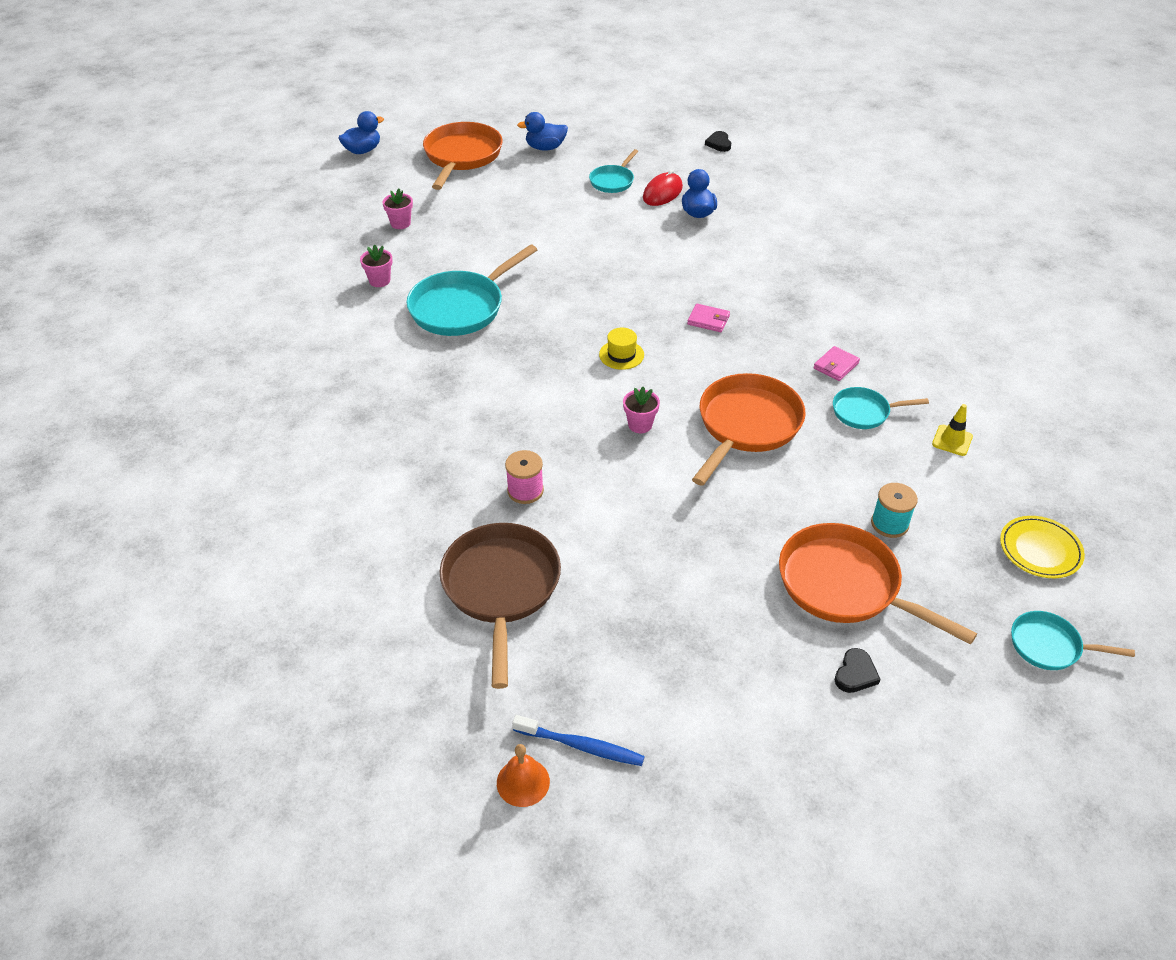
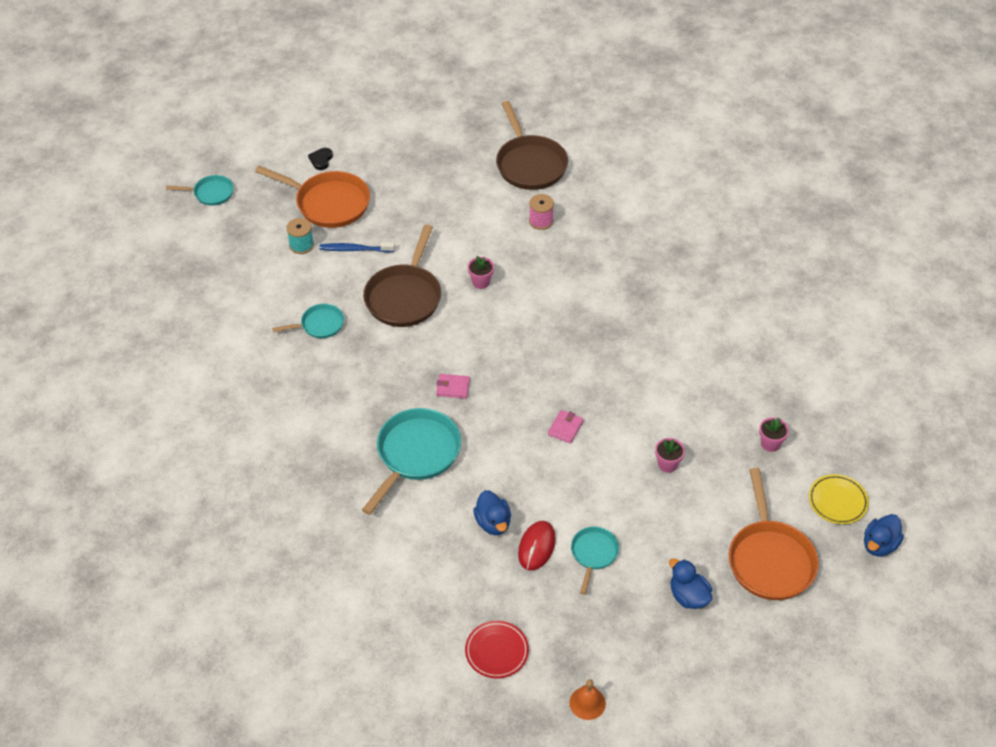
camera: 165 degrees right, 5 degrees up
(379, 281) = (744, 371): pink flower pot -> pink flower pot (667, 464)
(461, 307) = (661, 358): turquoise pan -> turquoise pan (416, 454)
(523, 782) = (480, 87): orange bell -> orange bell (587, 703)
(545, 148) = (688, 596): blue duck -> blue duck turned 105 degrees counterclockwise
(581, 746) = (457, 104): blue toothbrush -> blue toothbrush (355, 249)
(621, 355) = (513, 338): yellow hat -> none
(719, 143) = (496, 651): black heart -> red plate
(746, 425) = (404, 296): orange pan -> brown pan
(836, 366) = (343, 363): pink wallet -> pink wallet (565, 428)
(952, 440) = (255, 314): yellow traffic cone -> none
(1040, 550) = (206, 247): yellow plate -> yellow plate (837, 501)

